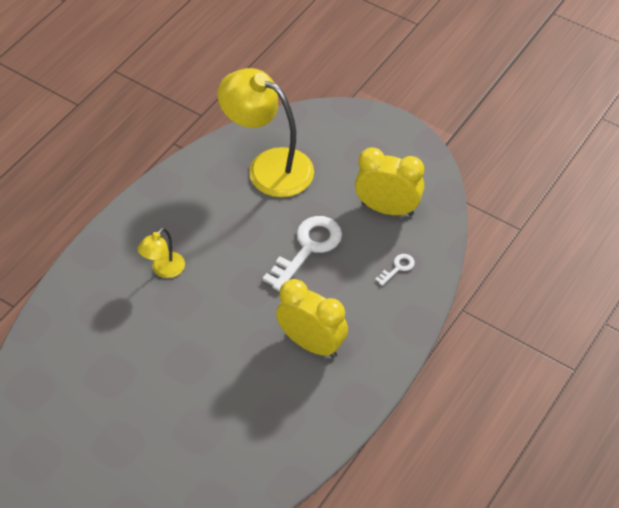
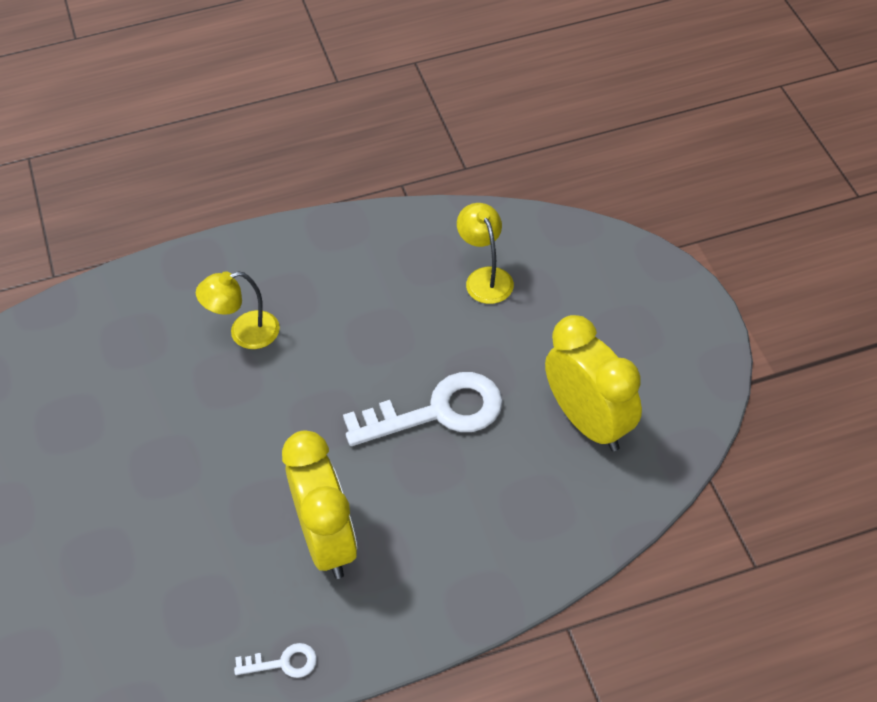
camera: 40 degrees right, 0 degrees up
(268, 167) = (485, 277): yellow lamp -> yellow lamp, size x0.48
(398, 268) = (530, 511): white key -> white key (283, 663)

